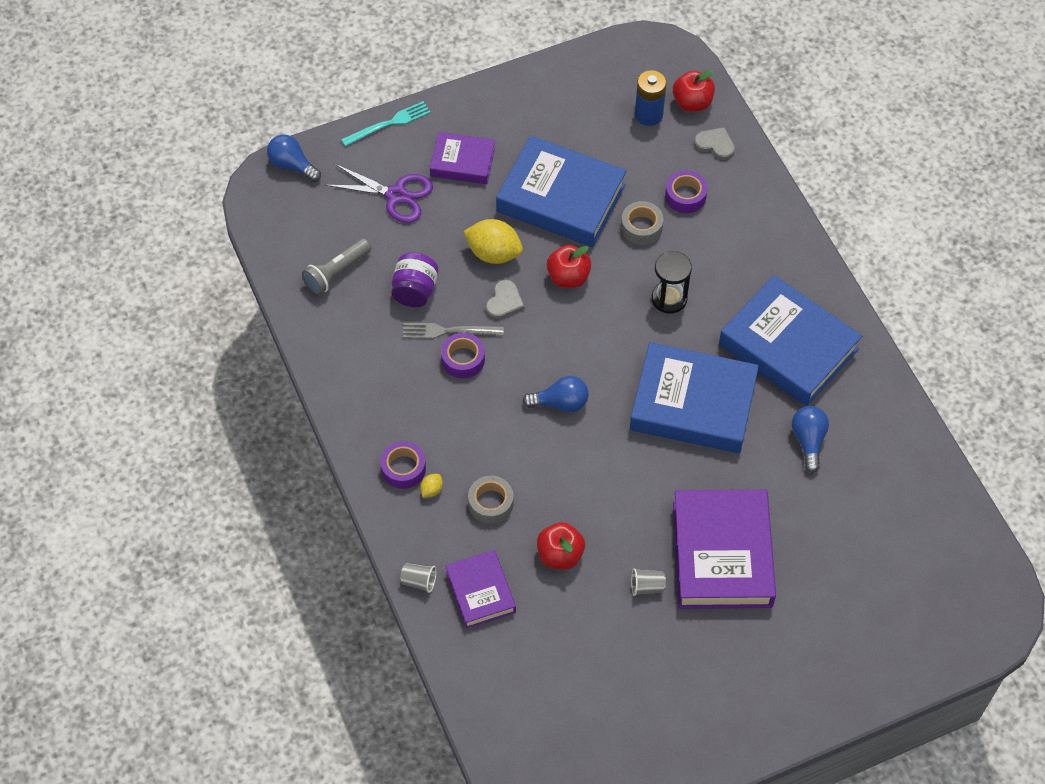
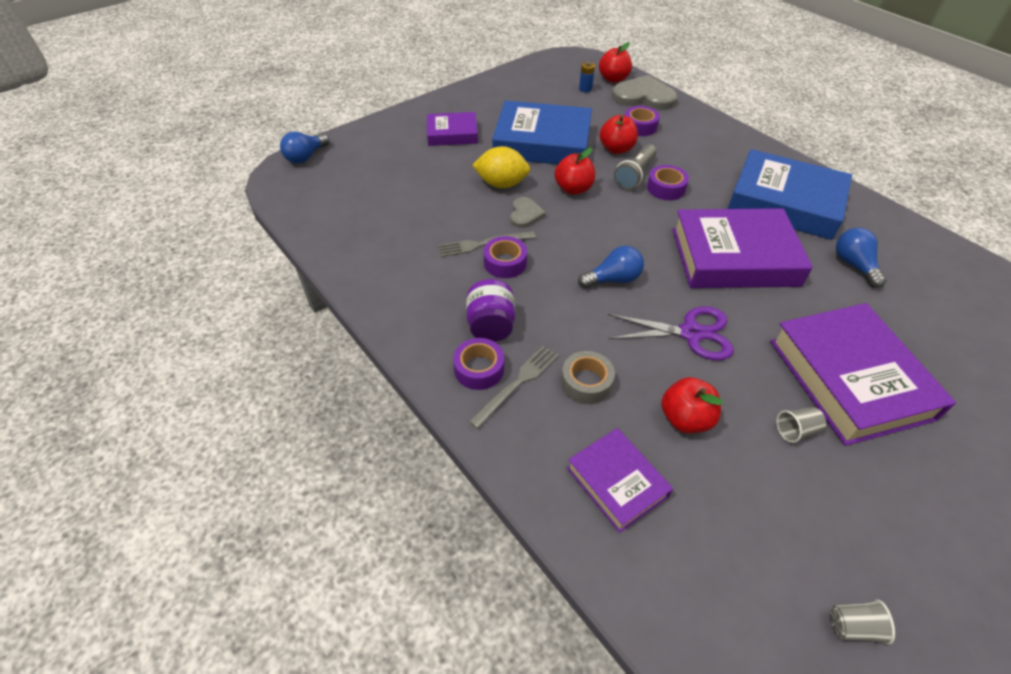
camera: 15 degrees left, 10 degrees down
(292, 165) = (306, 157): blue light bulb -> blue light bulb turned 75 degrees counterclockwise
(336, 273) = (363, 220): grey flashlight -> grey flashlight (635, 175)
(389, 124) = (383, 121): turquoise fork -> none
(396, 195) = (403, 161): purple scissors -> purple scissors (691, 333)
(415, 291) = (440, 220): purple jar -> purple jar (491, 326)
(419, 581) = (539, 488): grey cup -> grey cup (853, 626)
(431, 490) = (517, 383): yellow lemon -> grey fork
(641, 227) = (616, 149): grey tape -> red apple
(648, 115) = (585, 89): blue battery -> blue battery, size x0.59
(669, 298) = (666, 188): black hourglass -> purple tape
(693, 404) = (734, 257): blue book -> purple book
(715, 144) = (644, 97): grey heart -> grey heart, size x1.87

